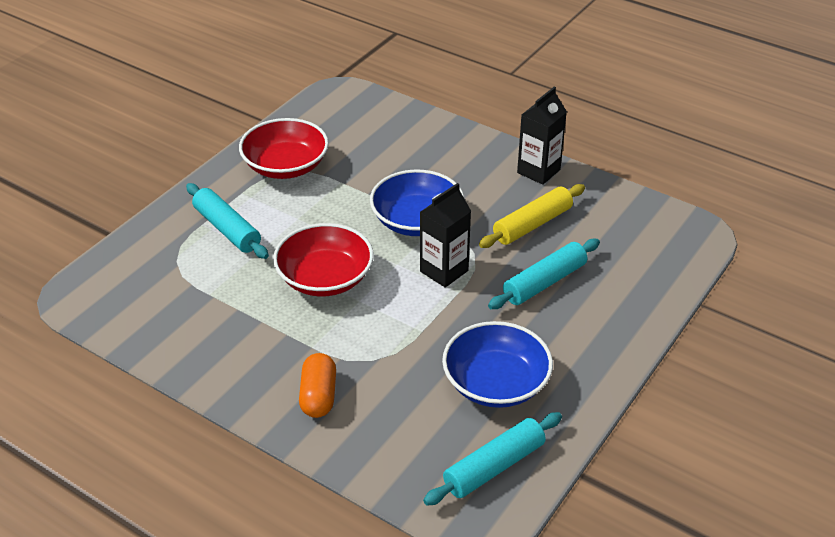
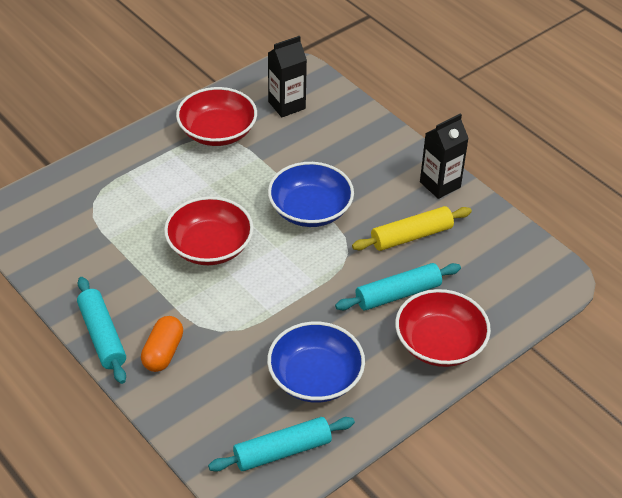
camera: 15 degrees right, 5 degrees up
(227, 229) = (145, 182): turquoise rolling pin -> turquoise rolling pin (102, 336)
(444, 271) = (314, 263): black carton -> black carton (286, 105)
(609, 320) = (439, 343): none -> red bowl

